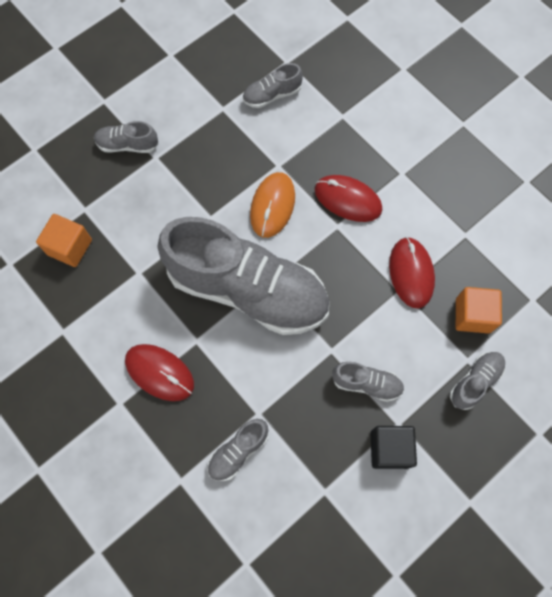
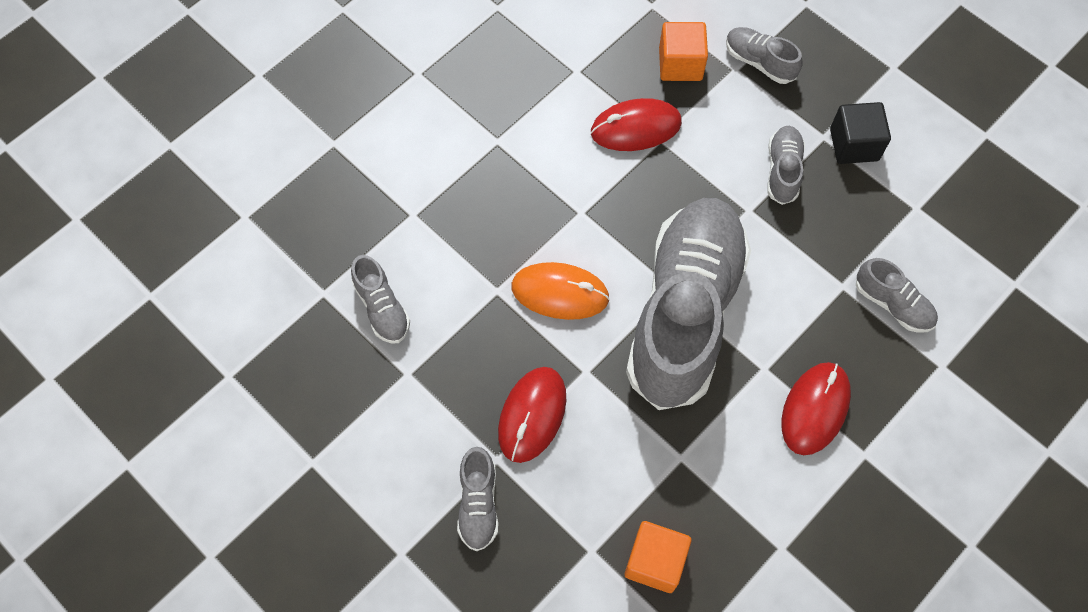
camera: 95 degrees left, 5 degrees down
(348, 200) = (541, 202): red mouse -> red mouse (532, 415)

